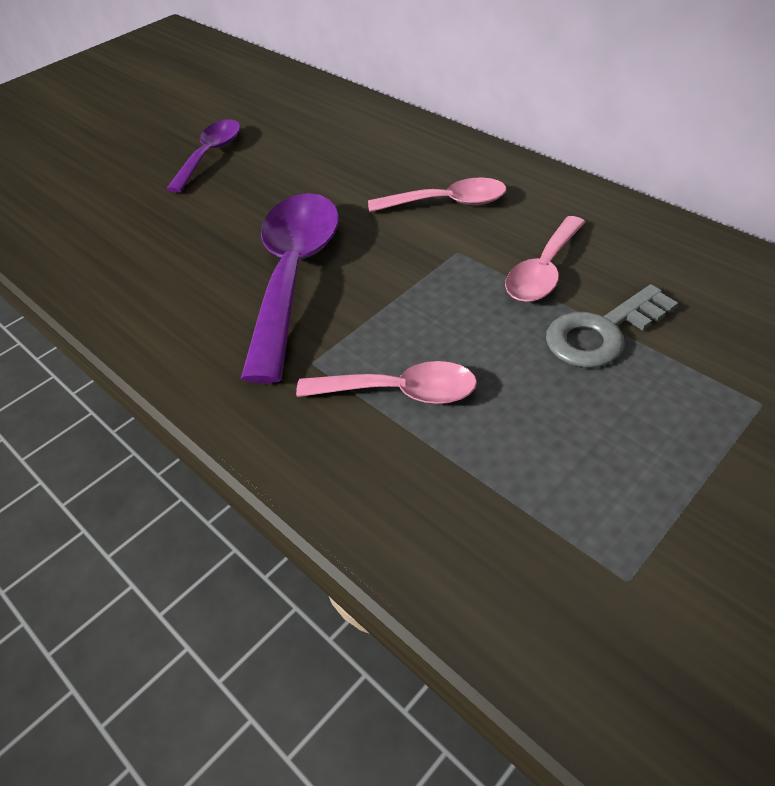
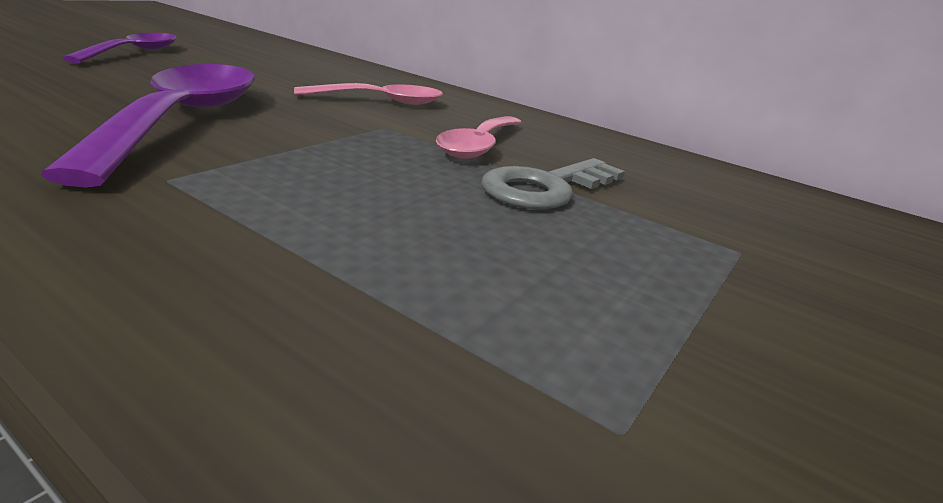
camera: 15 degrees left, 20 degrees down
(400, 392) = (283, 210): pink spoon -> none

